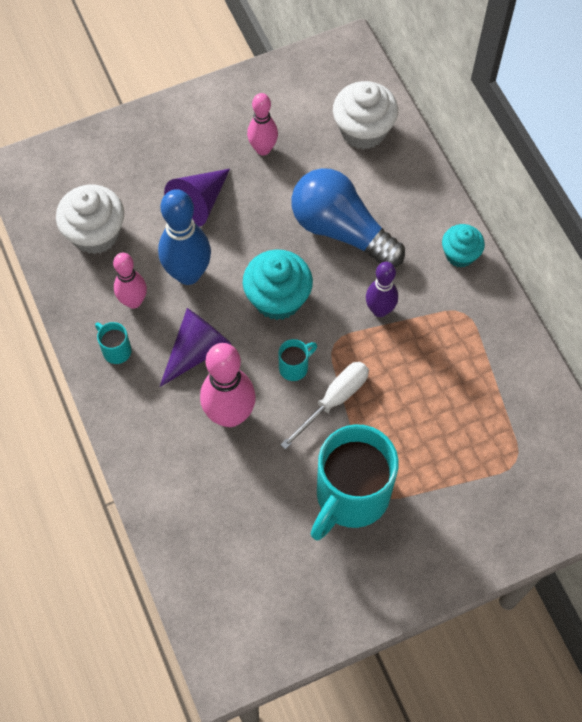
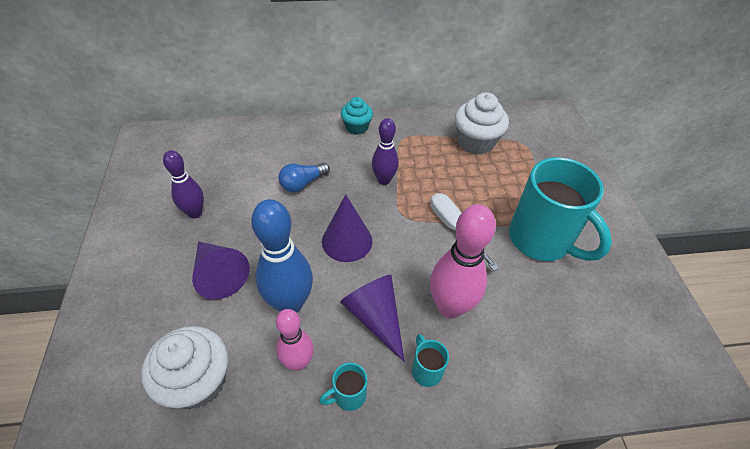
camera: 75 degrees left, 15 degrees down
(263, 149) = (195, 213): pink bowling pin -> purple bowling pin
(278, 299) = (347, 241): turquoise cupcake -> purple cone
(294, 367) = (416, 246): turquoise mug -> turquoise mug (426, 370)
(341, 230) = (302, 183): blue light bulb -> blue light bulb, size x0.51
(363, 131) = (222, 148): white cupcake -> white cupcake (475, 142)

